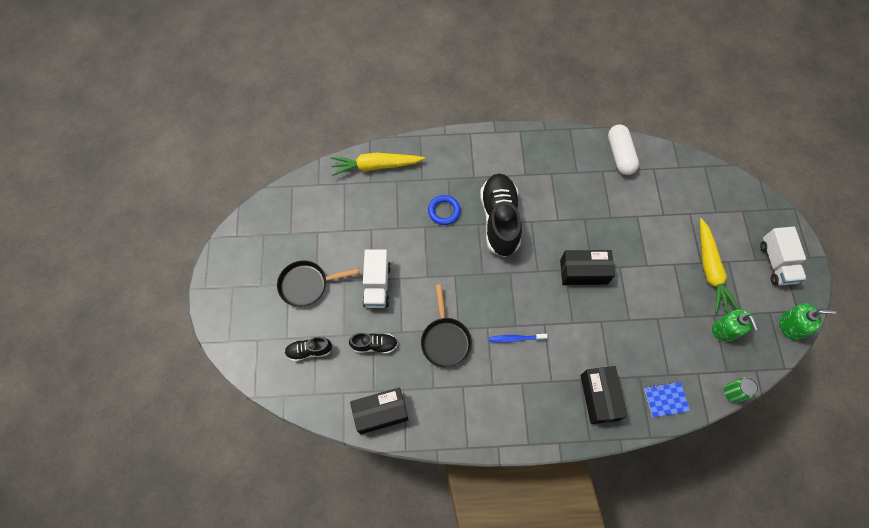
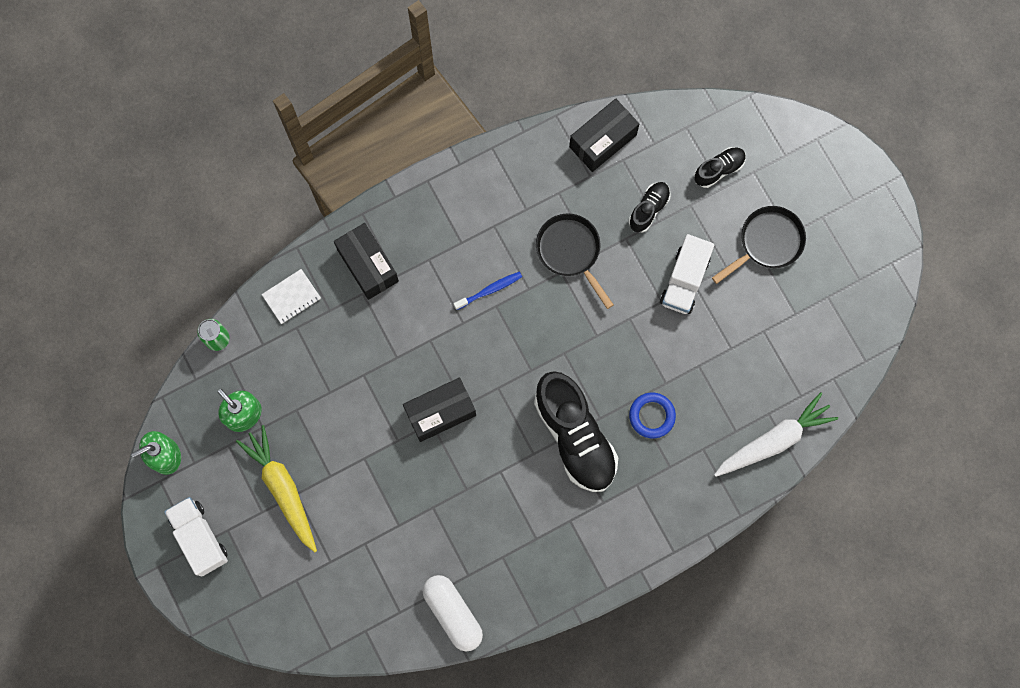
camera: 155 degrees right, 10 degrees up
(374, 345) = (649, 209): black shoe -> black shoe turned 150 degrees clockwise
(376, 166) = (774, 440): yellow carrot -> white carrot
(377, 285) = (684, 280): white truck -> white truck turned 135 degrees counterclockwise
(665, 399) = (291, 297): blue notebook -> white notebook

